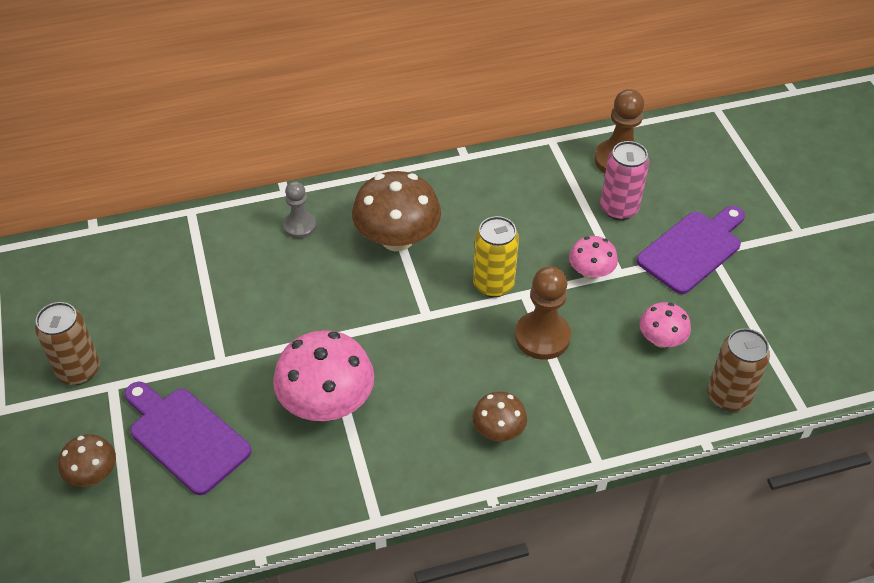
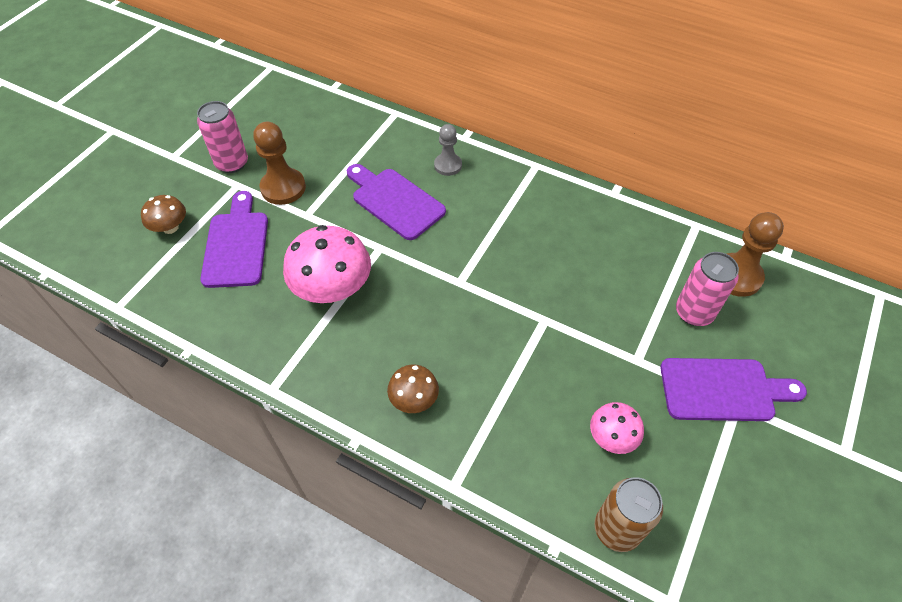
camera: 45 degrees right, 5 degrees up
(78, 370) = (232, 163): brown can -> pink can
(290, 290) = (395, 201): none -> purple cutting board
(397, 239) = (500, 217): brown mushroom -> none
(493, 284) = (530, 296): yellow can -> none
(542, 337) = (521, 360): brown pawn -> brown pawn (283, 188)
(590, 272) = (614, 342): pink mushroom -> none

